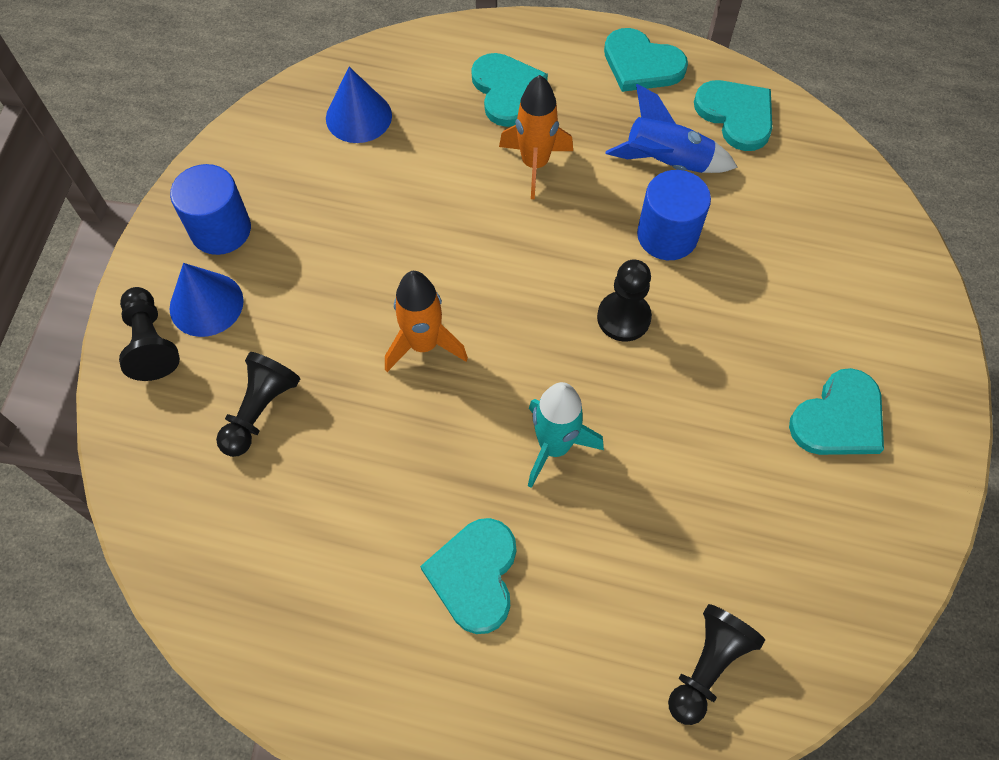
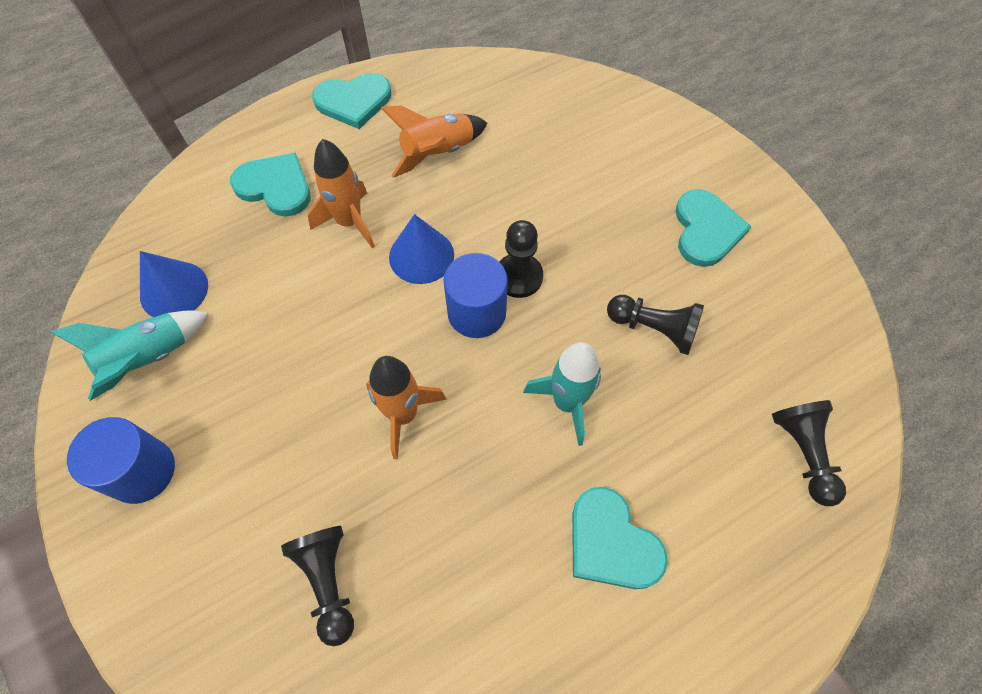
camera: 45 degrees left, 0 degrees up
(151, 343) = (173, 618): black pawn -> black pawn (654, 329)
(206, 304) = (192, 541): blue cone -> blue cone (421, 256)
(296, 155) = (149, 359): none -> turquoise rocket
(666, 162) = (438, 153): blue rocket -> orange rocket
(667, 235) = (489, 200): blue cylinder -> blue cylinder (476, 312)
(736, 115) = (450, 91): turquoise heart -> none

